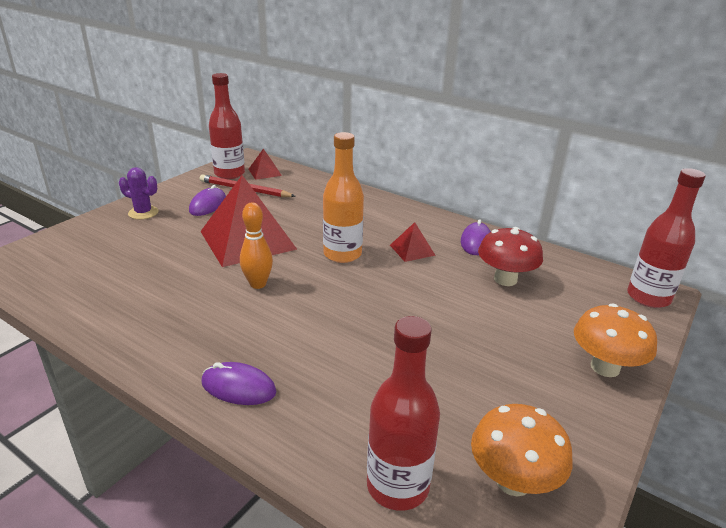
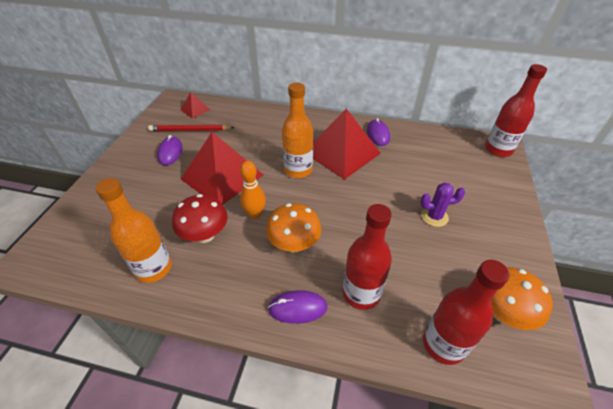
camera: 20 degrees left, 15 degrees up
(111, 303) = (154, 268): none -> orange bottle
(143, 213) = (122, 174): purple cactus -> purple cactus (434, 217)
(229, 174) = (168, 118): red bottle -> red bottle (361, 293)
(412, 250) = (342, 153): red pyramid -> red pyramid, size x2.24
(505, 279) = (413, 160): red mushroom -> red mushroom (205, 235)
(605, 367) = (504, 210): orange mushroom -> orange mushroom (294, 244)

